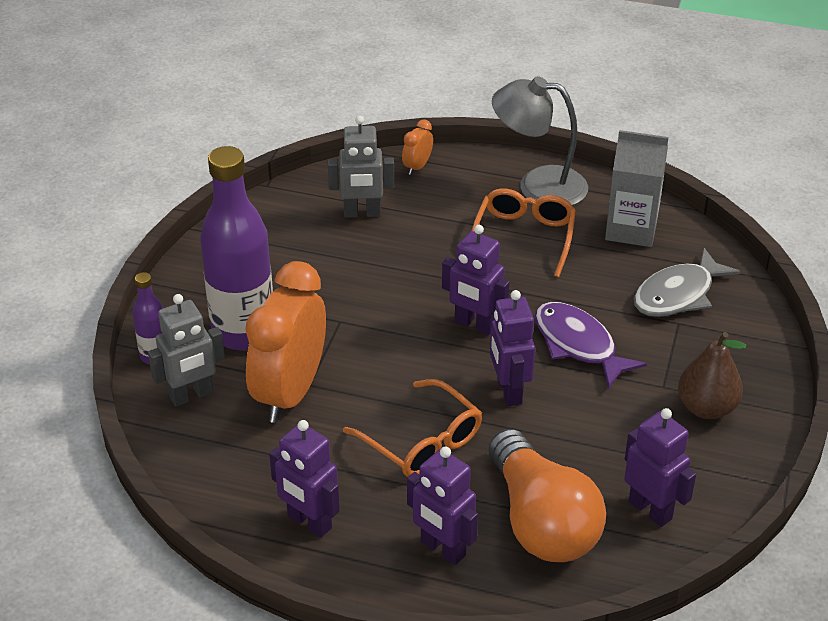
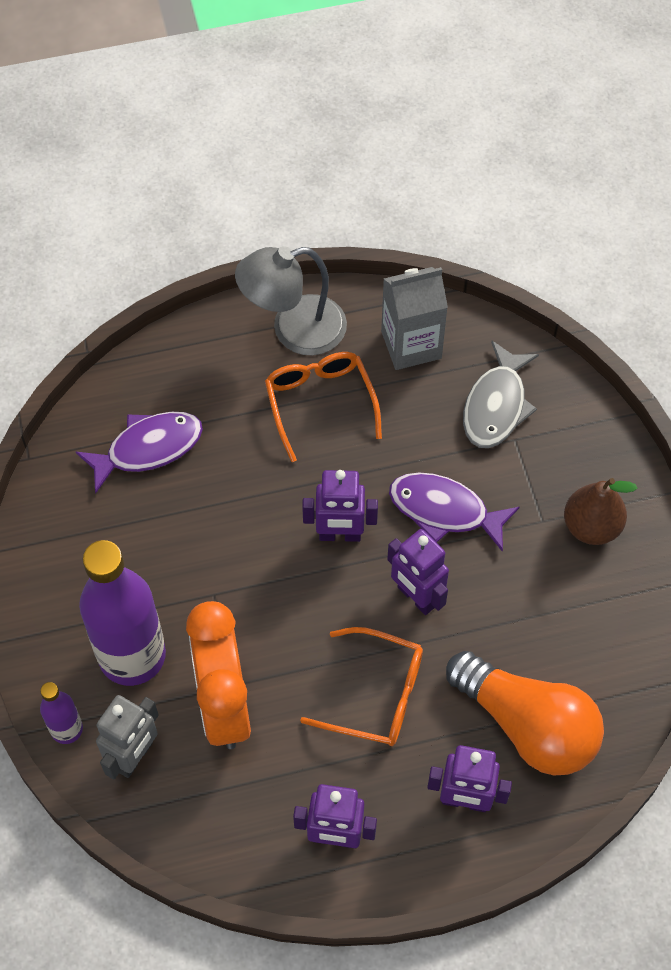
camera: 30 degrees left, 20 degrees up
(362, 213) = (148, 449): grey robot -> purple fish
(417, 167) = (163, 361): orange clock -> none
(650, 510) = (607, 663): purple robot -> none

